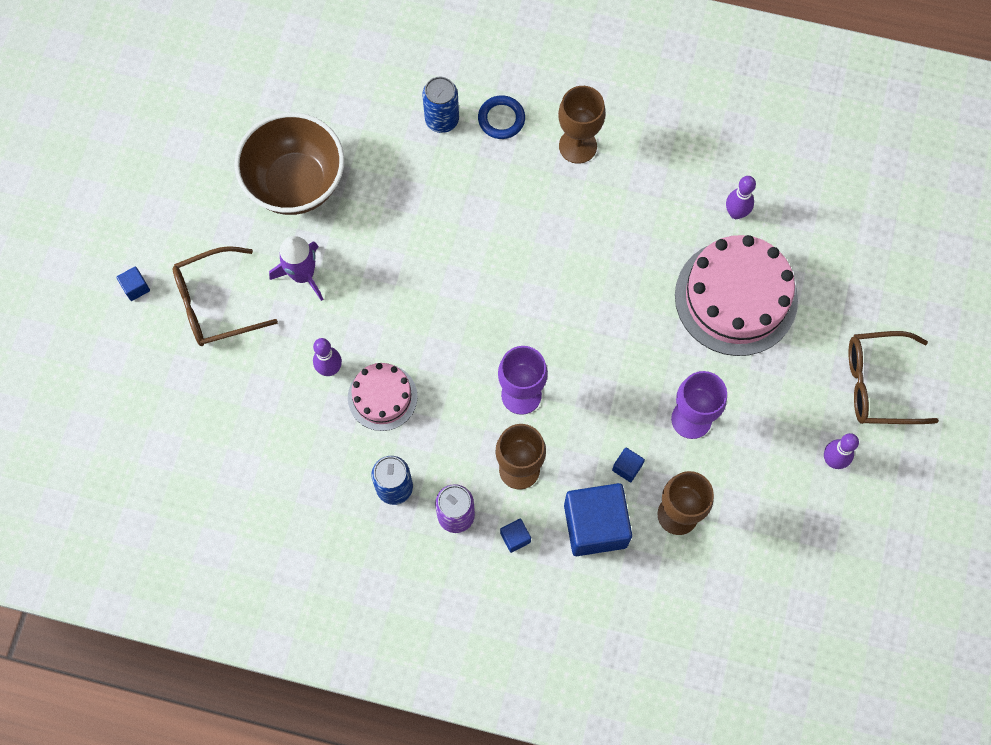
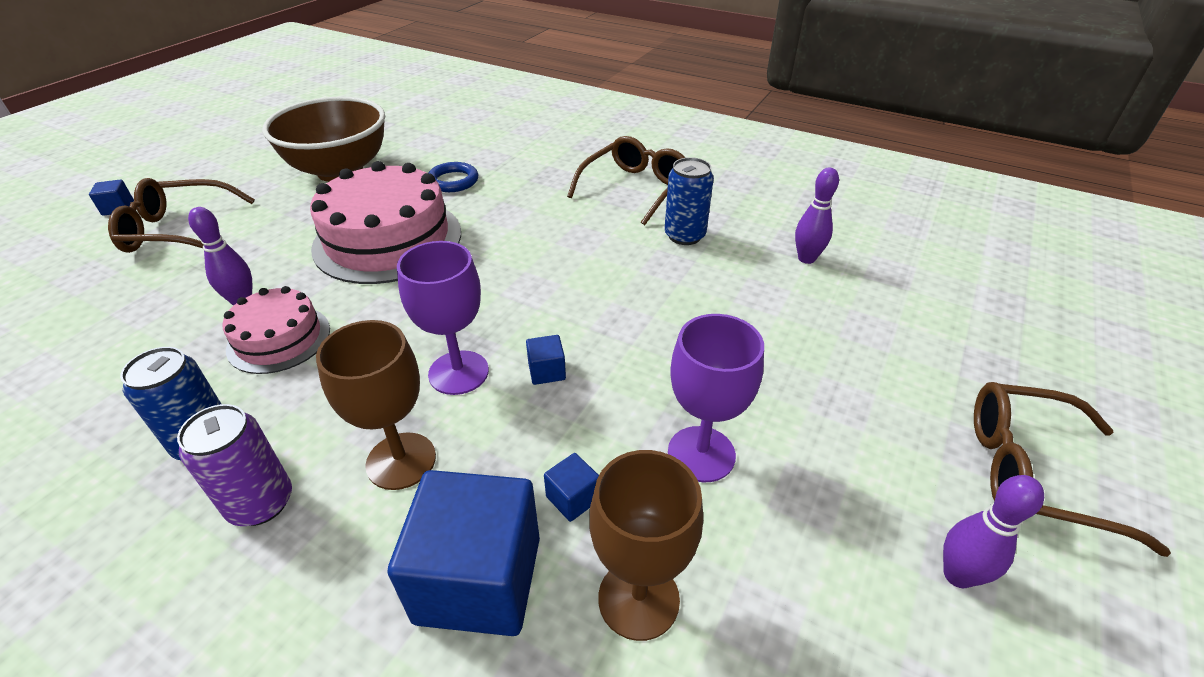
camera: 15 degrees right, 30 degrees down
(302, 275) = (287, 226): purple rocket -> none
(442, 120) = (508, 156): blue can -> blue can (684, 235)
(501, 119) = (566, 163): blue ring -> blue ring (453, 181)
(515, 537) = (330, 563): blue cube -> blue cube (547, 371)
(577, 146) = (635, 188): brown goblet -> brown glasses
(736, 297) = (796, 330): pink cake -> pink cake (388, 239)

